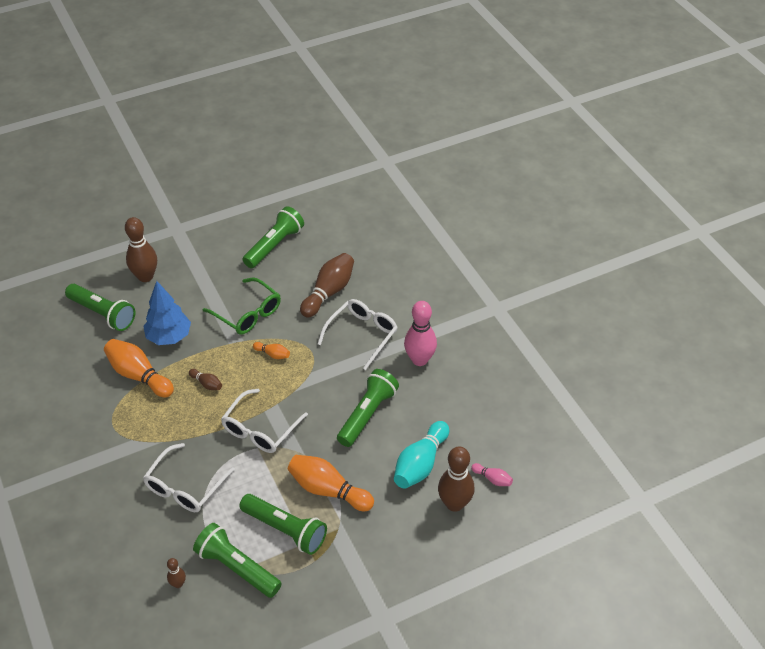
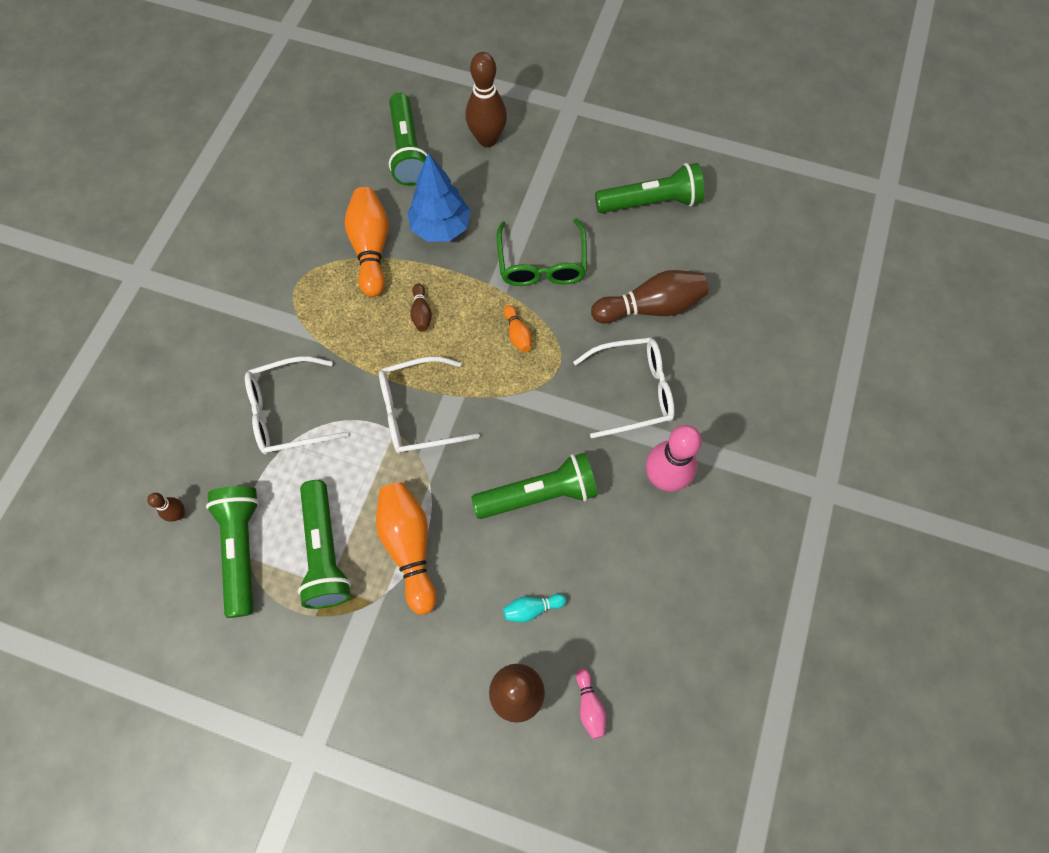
camera: 45 degrees right, 20 degrees up
(420, 464) = (532, 608): turquoise bowling pin -> turquoise bowling pin, size x0.48

